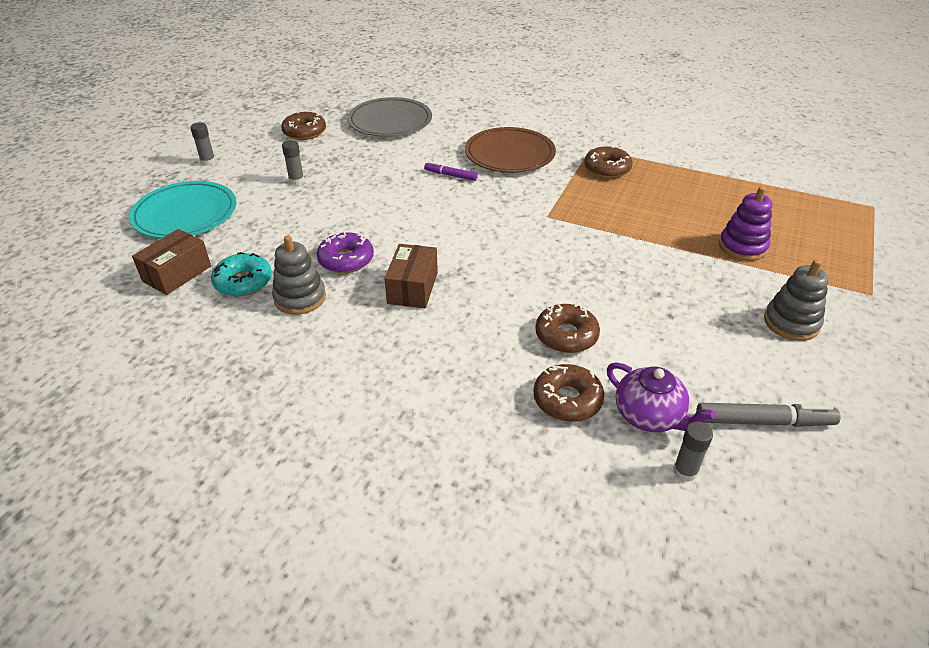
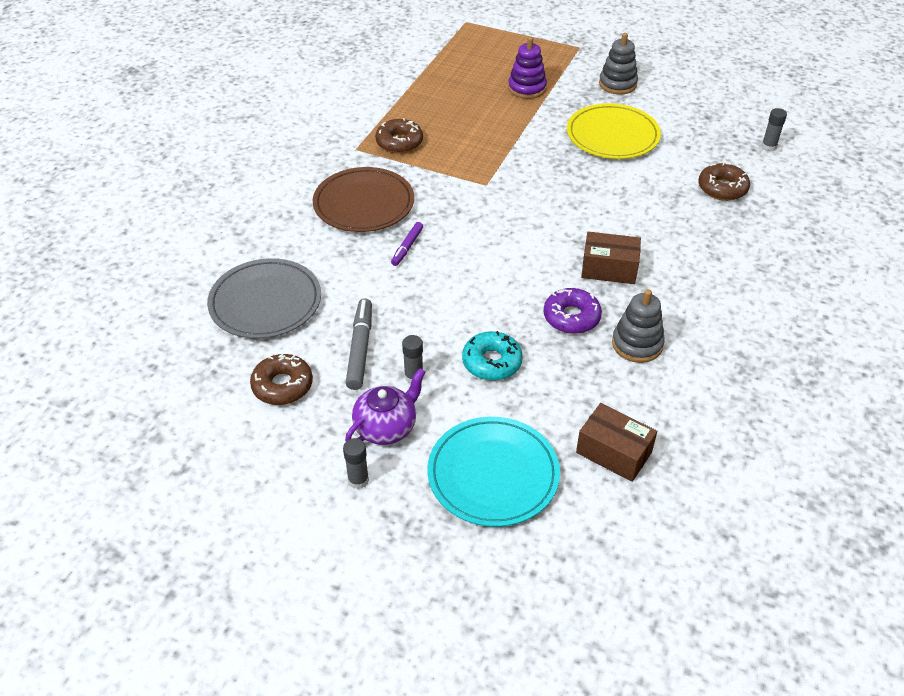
camera: 90 degrees left, 5 degrees up
(243, 282) = (619, 392): turquoise donut -> turquoise donut (492, 362)
(566, 335) = (654, 184): brown donut -> none
(649, 416) = (726, 154): purple teapot -> purple teapot (386, 427)
(663, 309) = (612, 135): none -> yellow plate
(763, 421) = (717, 111): grey marker -> grey marker (360, 348)

